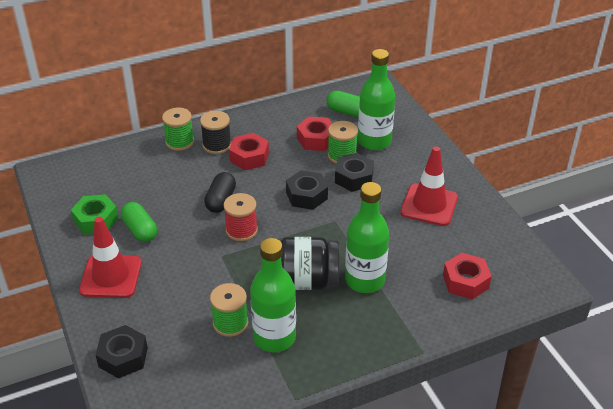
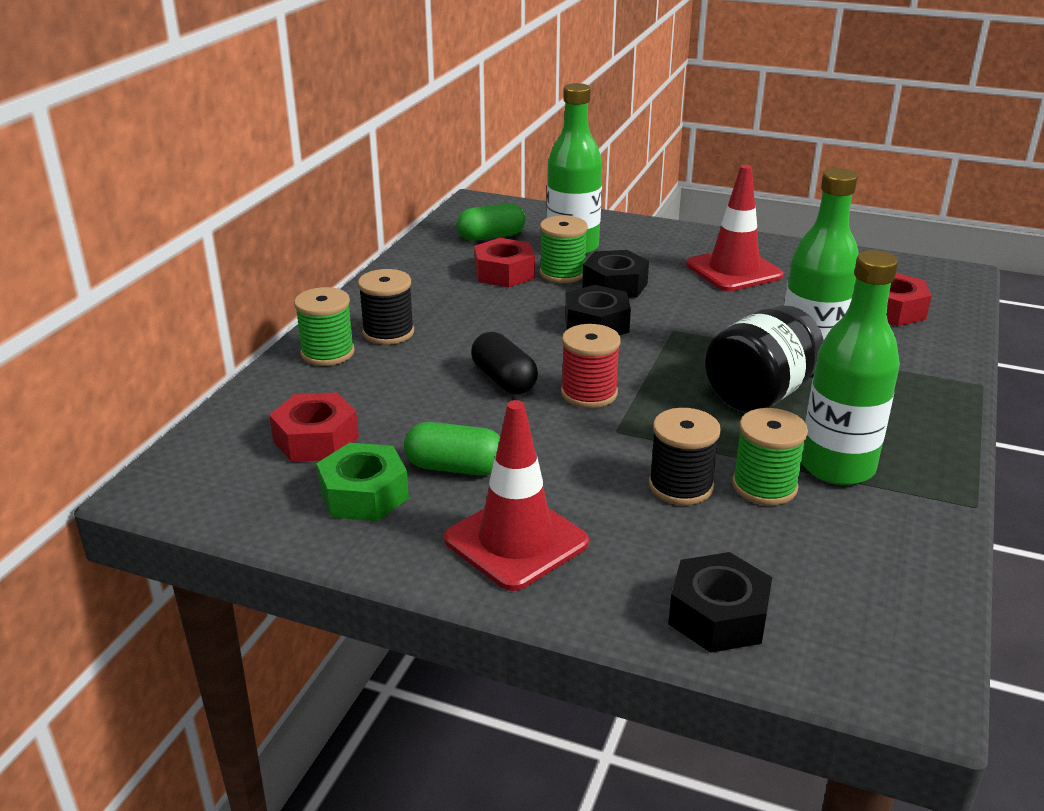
camera: 45 degrees left, 10 degrees down
(201, 298) = (680, 486): none -> black spool
(249, 157) = (455, 324): red nut -> red nut (316, 439)

